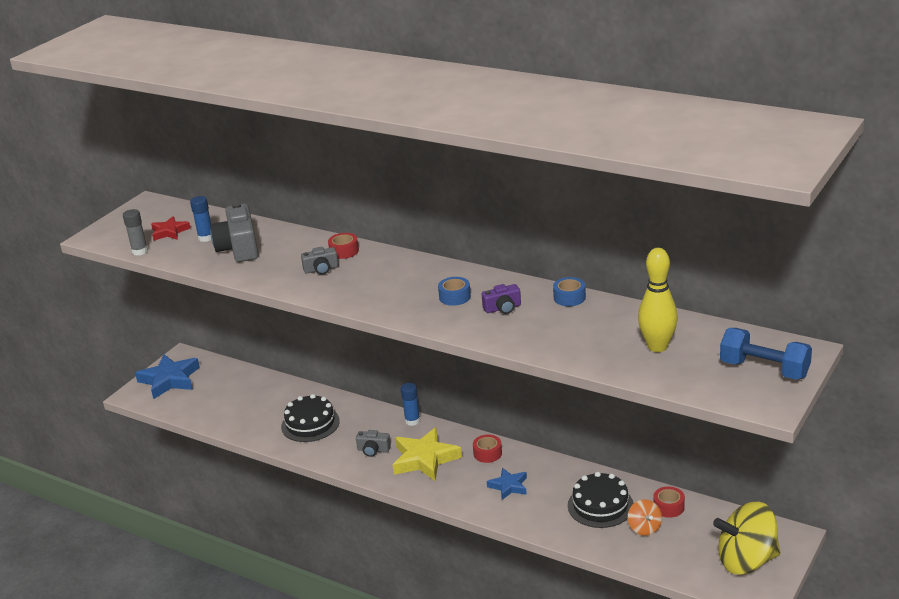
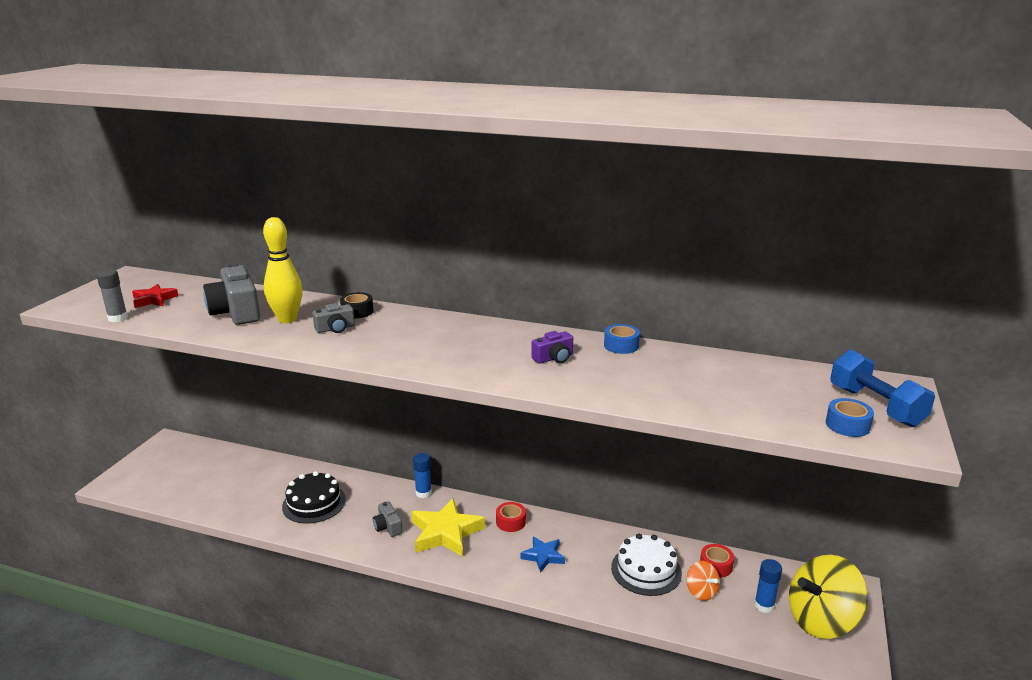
camera: 15 degrees left, 5 degrees down
(169, 380) = (153, 466): blue star -> none
(206, 238) = (197, 304): blue glue stick -> blue glue stick (764, 605)
(344, 251) = (357, 311): red tape -> black tape
(373, 450) = (388, 527): grey camera -> grey camera turned 60 degrees clockwise
(454, 297) = (495, 349): blue tape -> blue tape (847, 425)
(600, 505) = (646, 570): black cake -> white cake
(657, 347) = (745, 389): yellow bowling pin -> yellow bowling pin (287, 319)
(764, 369) = (875, 406): blue dumbbell -> blue dumbbell turned 45 degrees clockwise

